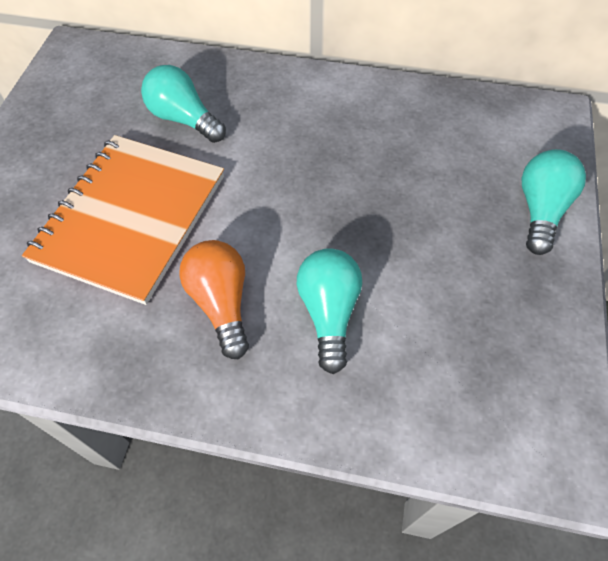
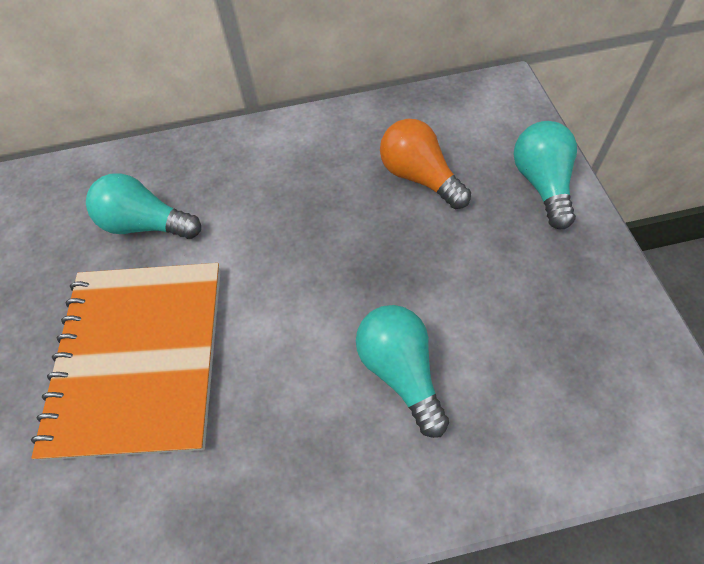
camera: 20 degrees left, 0 degrees up
(221, 303) = (285, 410): orange light bulb -> orange light bulb (419, 177)

